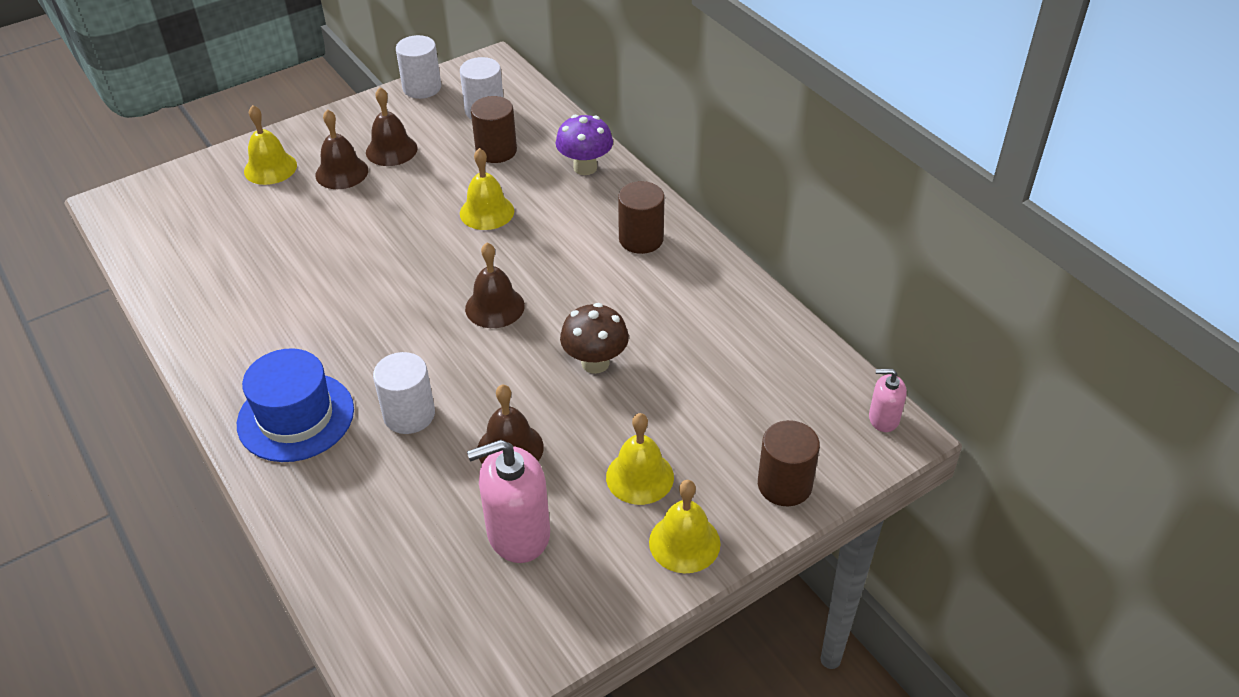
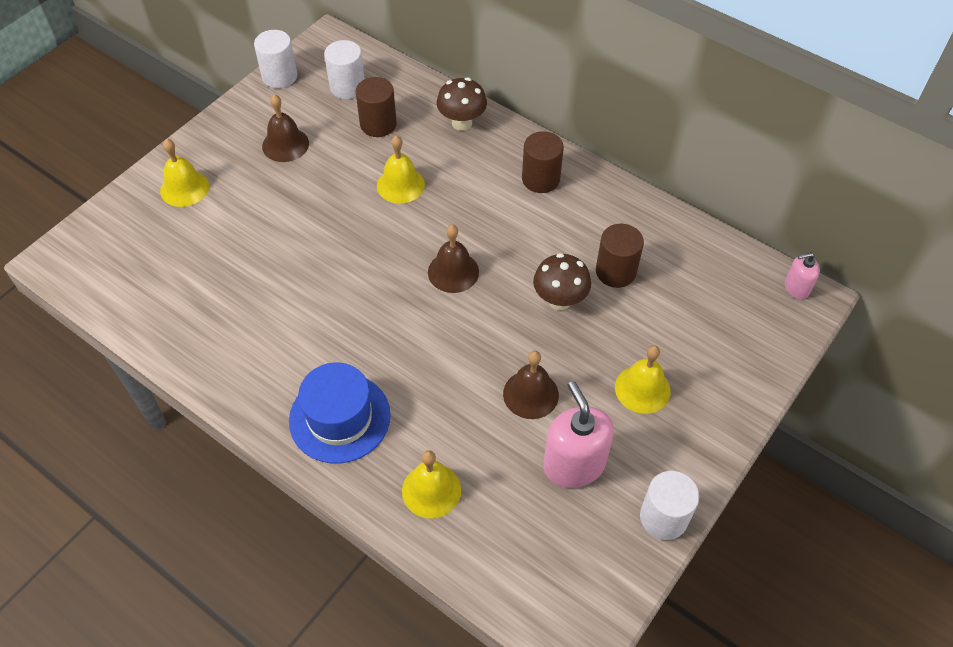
camera: 20 degrees left, 10 degrees up
(341, 172) = (252, 177): brown bell -> none
(409, 415) = (434, 388): white cylinder -> white cylinder (663, 517)
(518, 533) = (574, 464): pink soap dispenser -> pink soap dispenser turned 105 degrees clockwise
(585, 167) = (462, 123): purple mushroom -> brown mushroom
(684, 542) = (702, 433): yellow bell -> yellow bell (431, 490)
(784, 485) = (751, 364): brown cylinder -> brown cylinder (615, 271)

